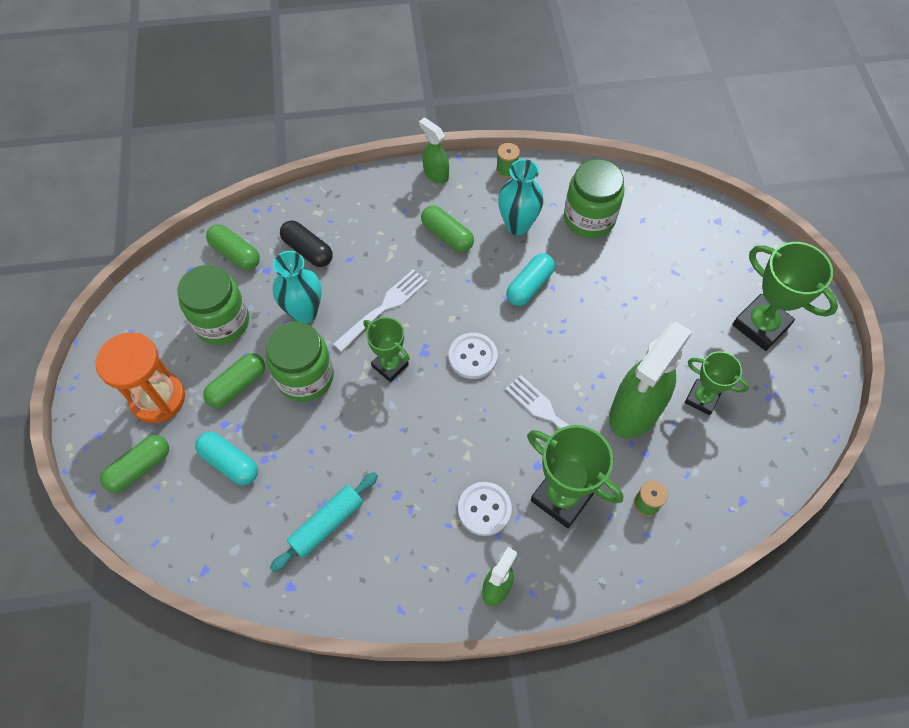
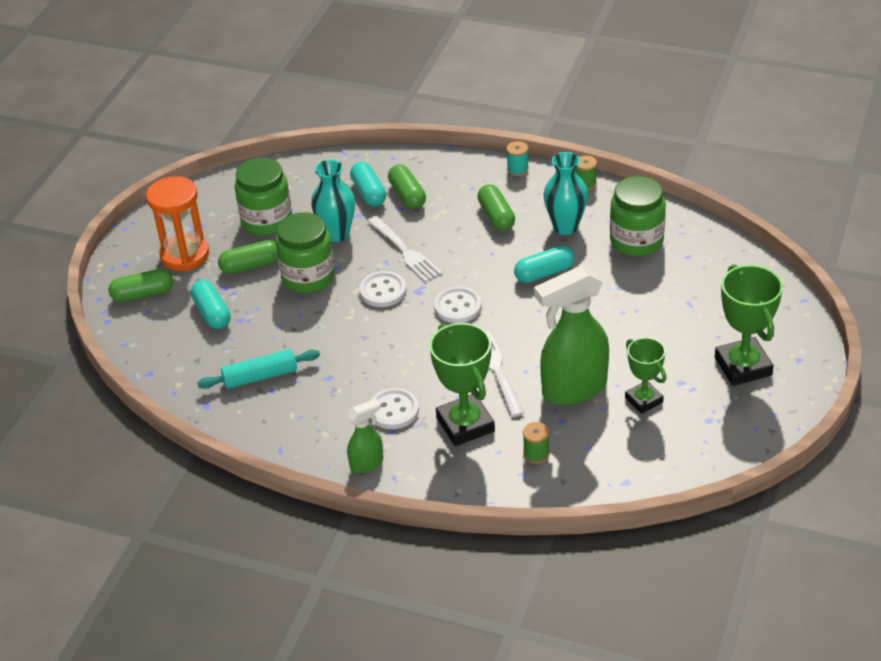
camera: 30 degrees right, 20 degrees down
(235, 254) = (308, 178): green capsule -> green capsule (407, 195)
(308, 250) = (368, 193): black capsule -> turquoise capsule
(383, 308) = (404, 251): white fork -> white fork turned 75 degrees clockwise
(390, 365) = (383, 291): green trophy -> white button
(435, 174) = (517, 170): green spray bottle -> turquoise spool

